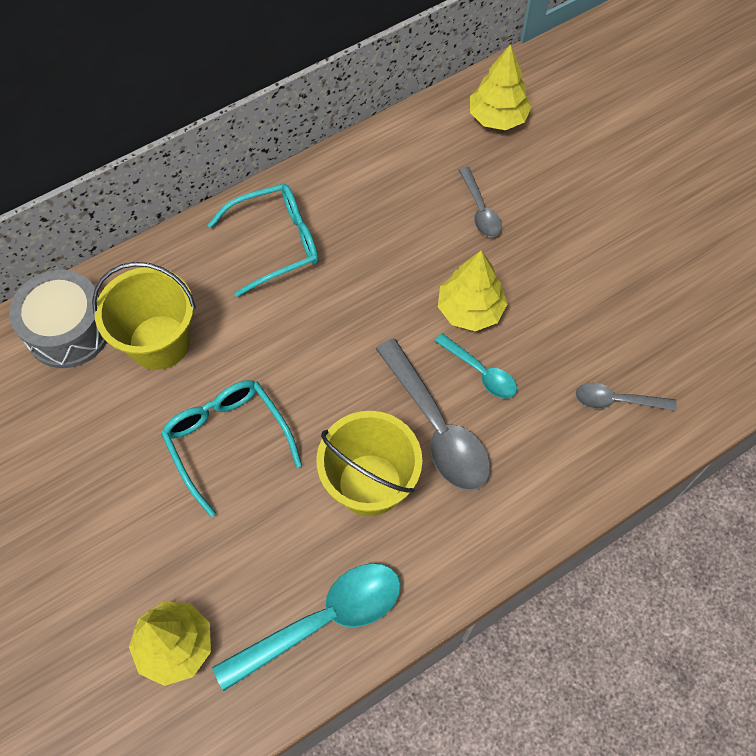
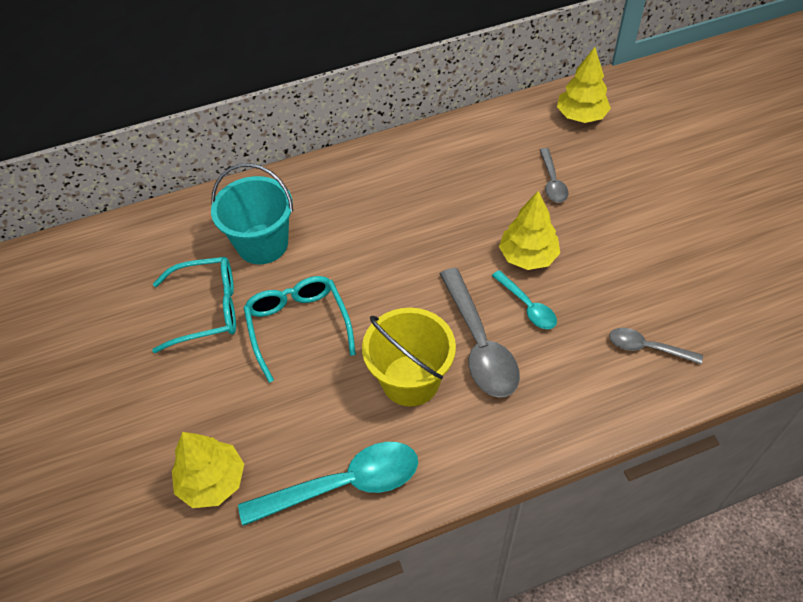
camera: 15 degrees right, 10 degrees down
(68, 330) = (194, 225): grey drum -> none
(159, 342) = (262, 244): yellow bucket -> turquoise bucket
(276, 243) = (375, 184): turquoise glasses -> turquoise glasses (207, 309)

